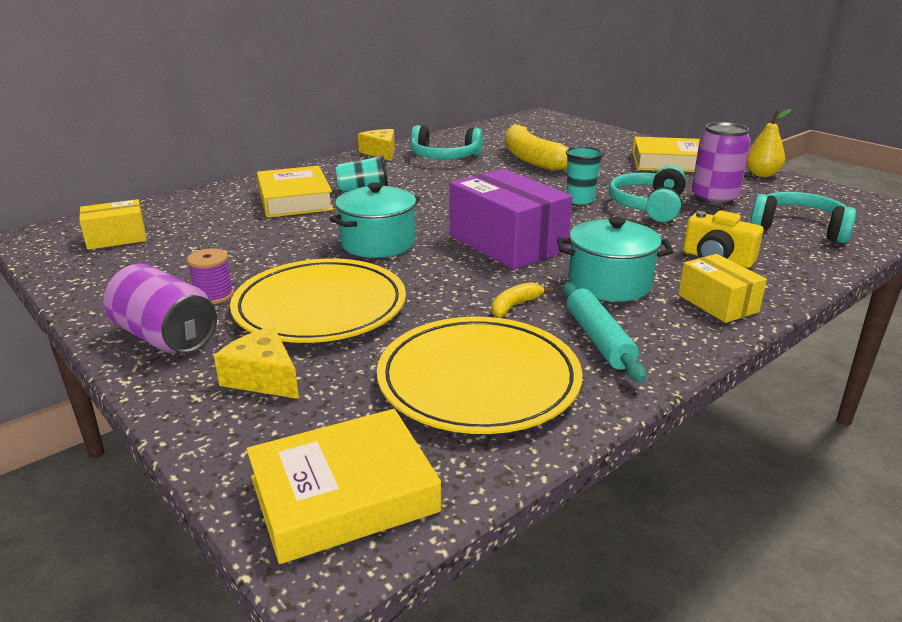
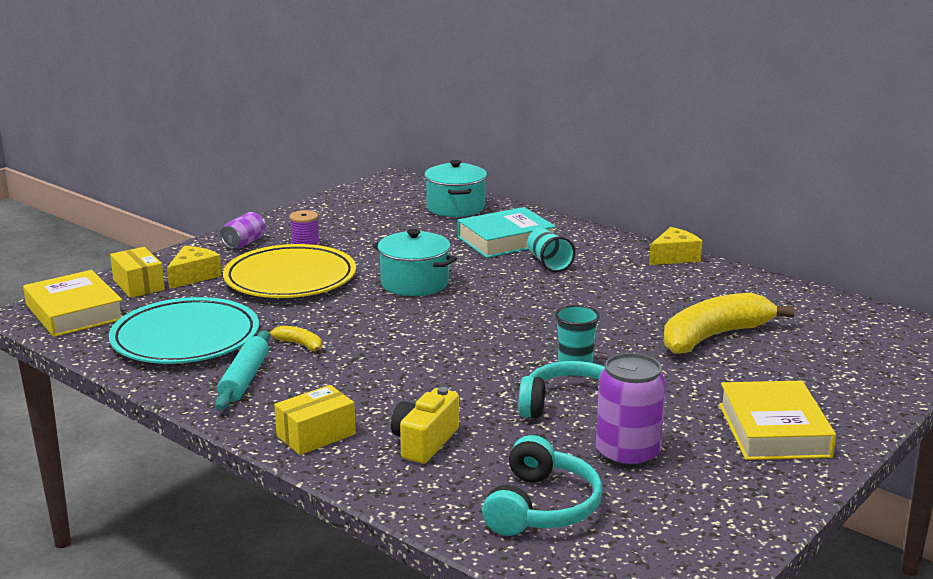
camera: 80 degrees right, 5 degrees down
(116, 238) = (396, 200): yellow box -> yellow box (138, 285)
(165, 337) = (244, 243): purple can -> purple can, size x0.61
(295, 199) = (505, 240): yellow book -> turquoise book
(444, 157) = (683, 289): turquoise headphones -> none
(478, 381) = (185, 338): yellow plate -> turquoise plate
(507, 243) = (432, 335): purple box -> none
(598, 339) = (244, 379): turquoise rolling pin -> turquoise rolling pin turned 60 degrees counterclockwise
(609, 283) = (350, 384): turquoise pot -> turquoise pot (455, 207)
(761, 174) = (767, 503): yellow pear -> none

